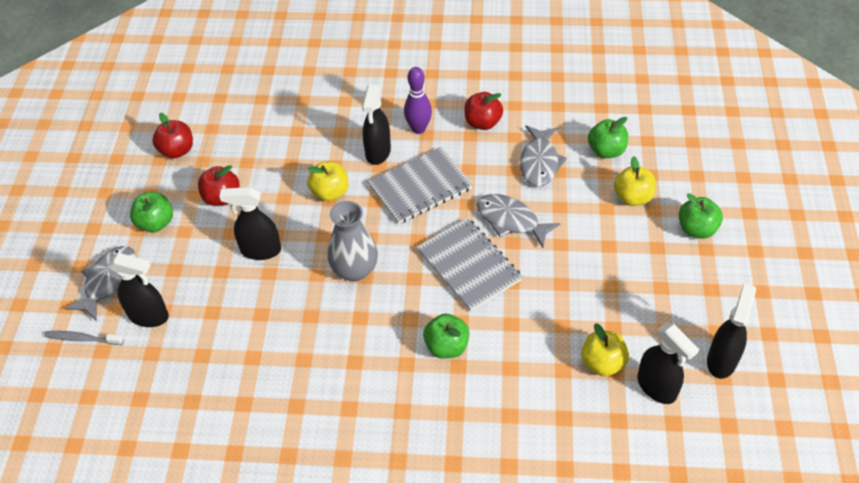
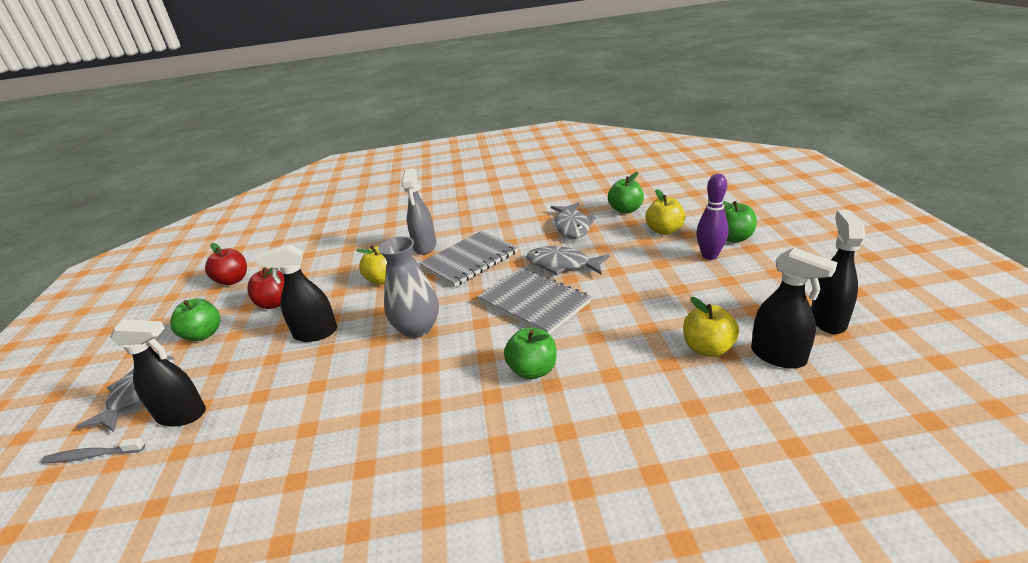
camera: 10 degrees left, 20 degrees down
(378, 152) = (425, 247): black spray bottle -> grey spray bottle
(418, 129) = (458, 227): purple bowling pin -> purple bowling pin (709, 256)
(482, 123) = (513, 214): red apple -> none

